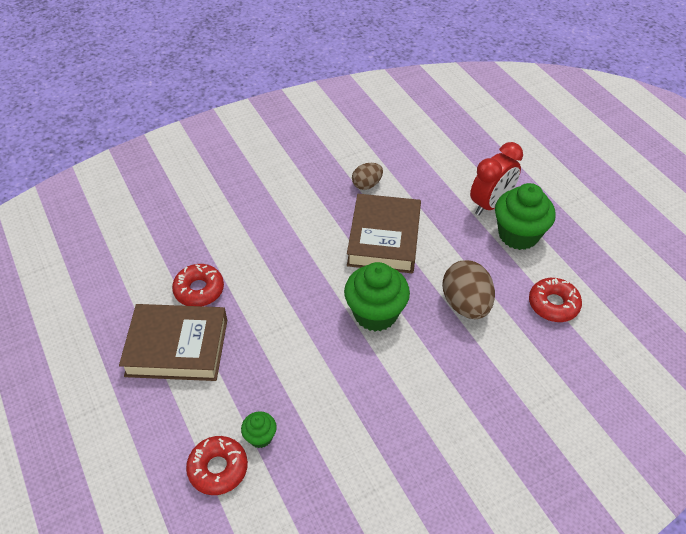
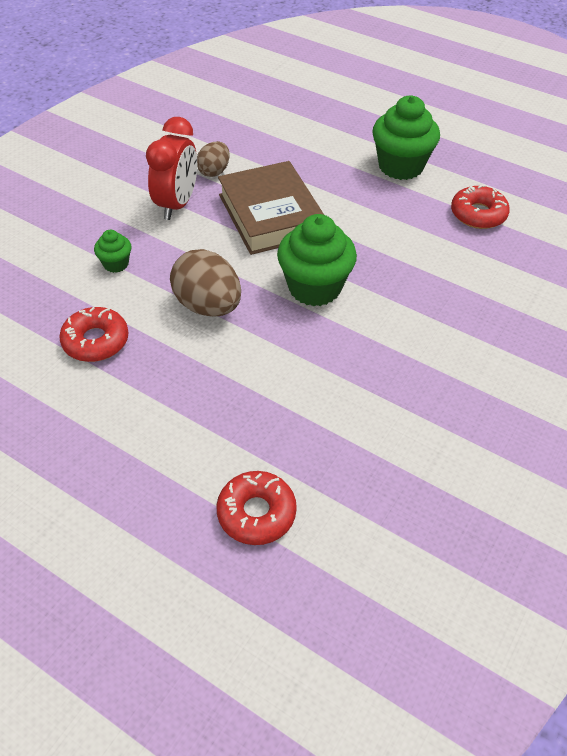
camera: 30 degrees left, 0 degrees up
(177, 347) = (112, 410): brown book -> none
(260, 437) = (280, 458): green cupcake -> green cupcake (116, 264)
(465, 304) = (398, 245): brown egg -> brown egg (208, 306)
(490, 204) = (354, 148): red clock -> red clock (177, 204)

